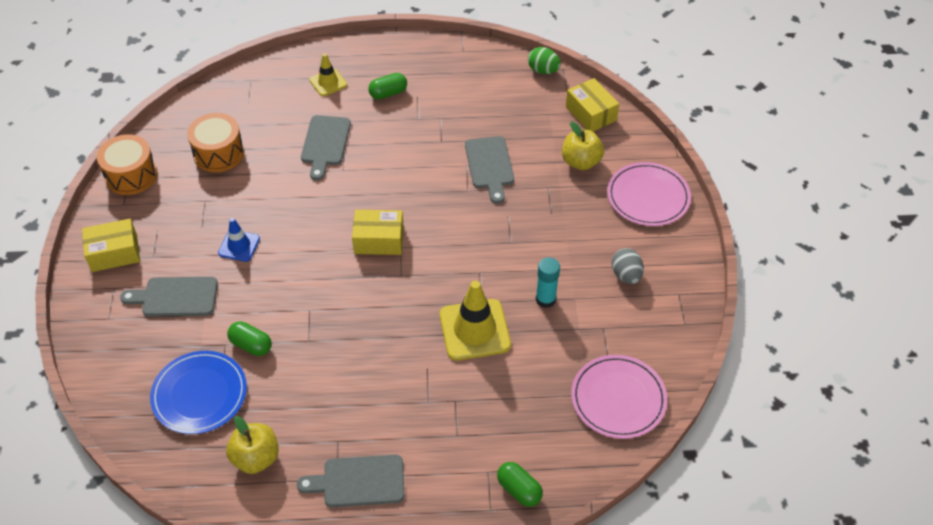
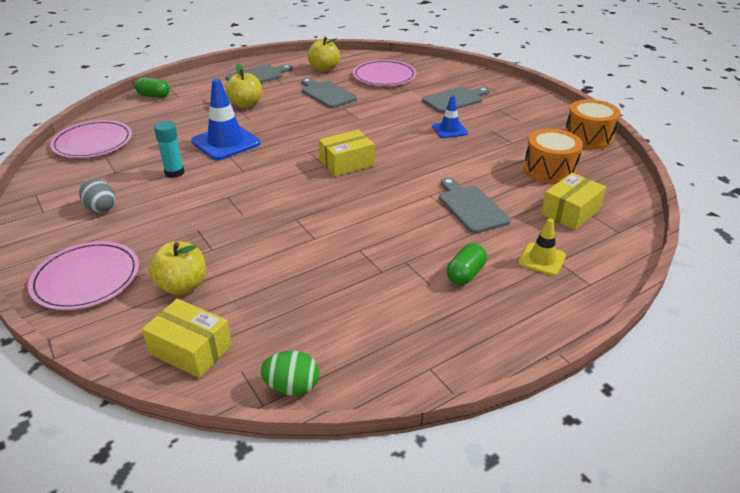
camera: 150 degrees right, 15 degrees down
(114, 253) = (526, 104): yellow box -> yellow box (570, 212)
(199, 394) = (384, 76): blue plate -> pink plate
(251, 345) = (378, 97): green capsule -> none
(414, 404) = (246, 105): none -> yellow apple
(474, 330) = (226, 142): yellow traffic cone -> blue traffic cone
(490, 166) = (288, 246): grey cutting board -> grey cutting board (327, 94)

